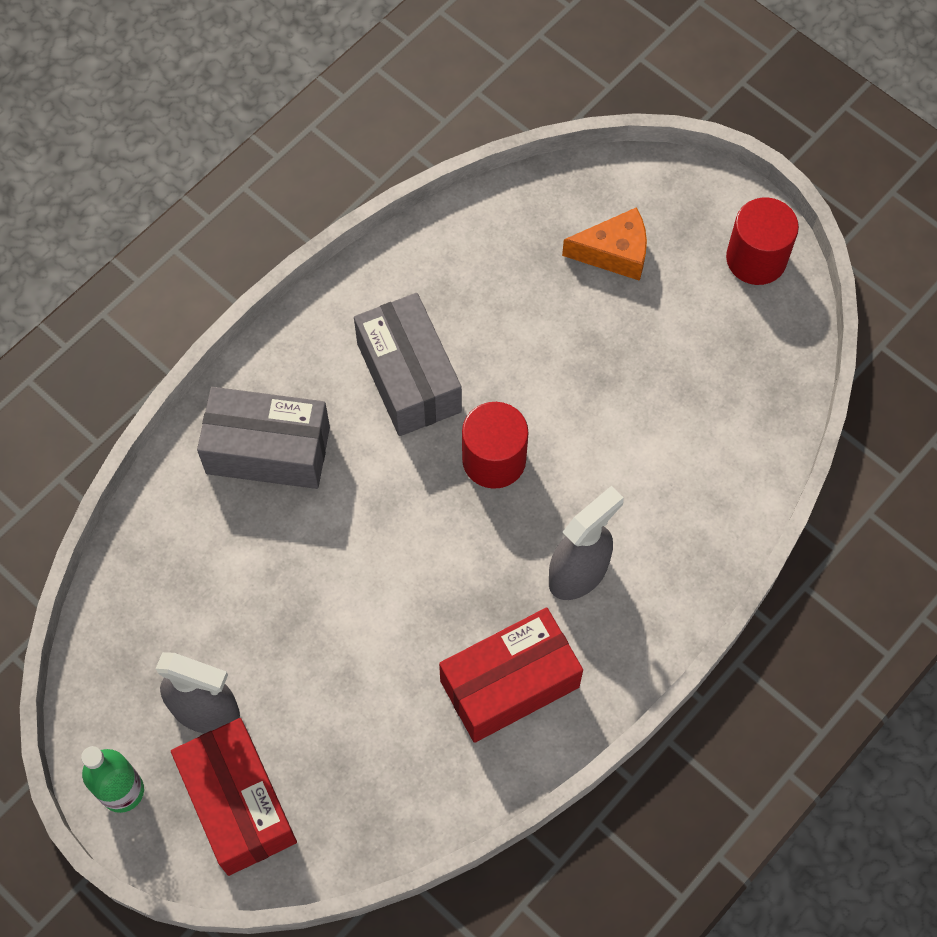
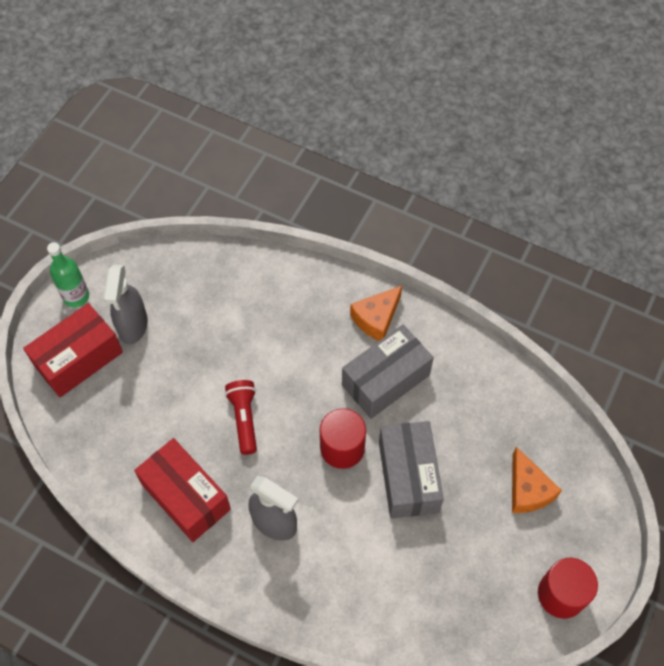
camera: 75 degrees right, 5 degrees down
(268, 450) = (310, 312): grey box -> grey box (408, 477)
(309, 364) = (376, 318): none -> orange cheese
(412, 579) = (244, 419): none -> red flashlight

